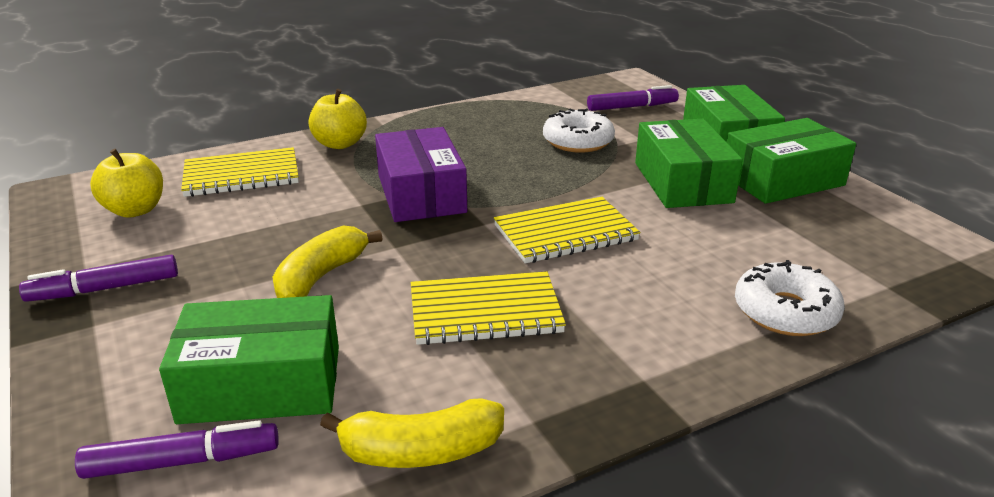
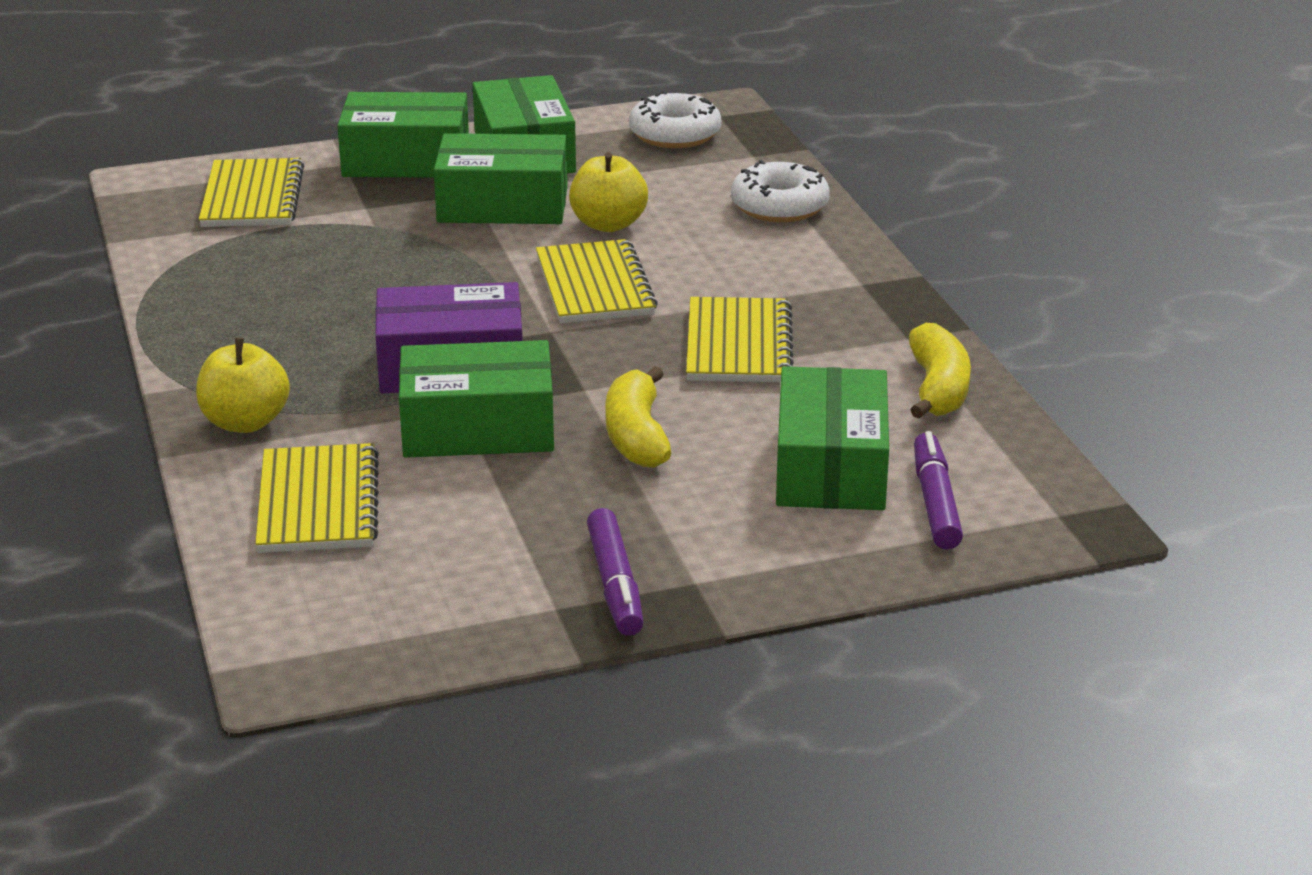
camera: 80 degrees left, 0 degrees up
(135, 210) = (394, 587): yellow apple -> yellow apple (608, 224)
(321, 276) = (637, 436): yellow banana -> yellow banana turned 45 degrees clockwise
(334, 213) = (478, 428): none -> green box
(578, 141) = (348, 248): white donut -> white donut (675, 134)
(631, 107) = (252, 197): purple marker -> yellow notebook

